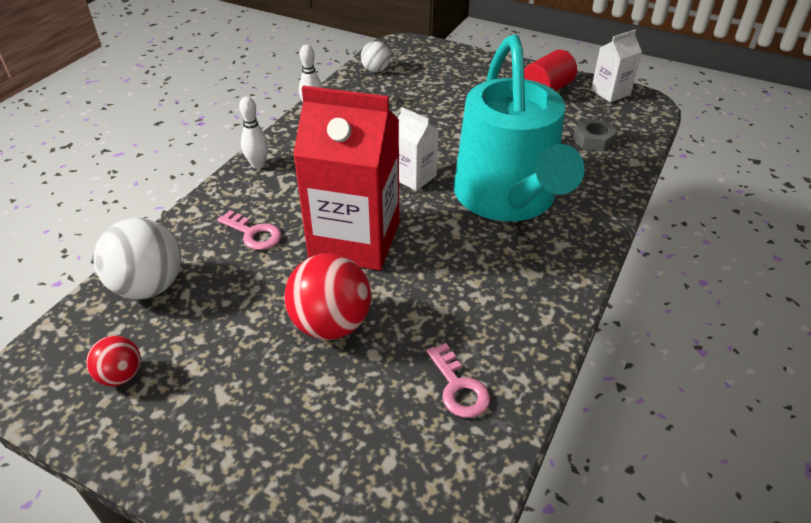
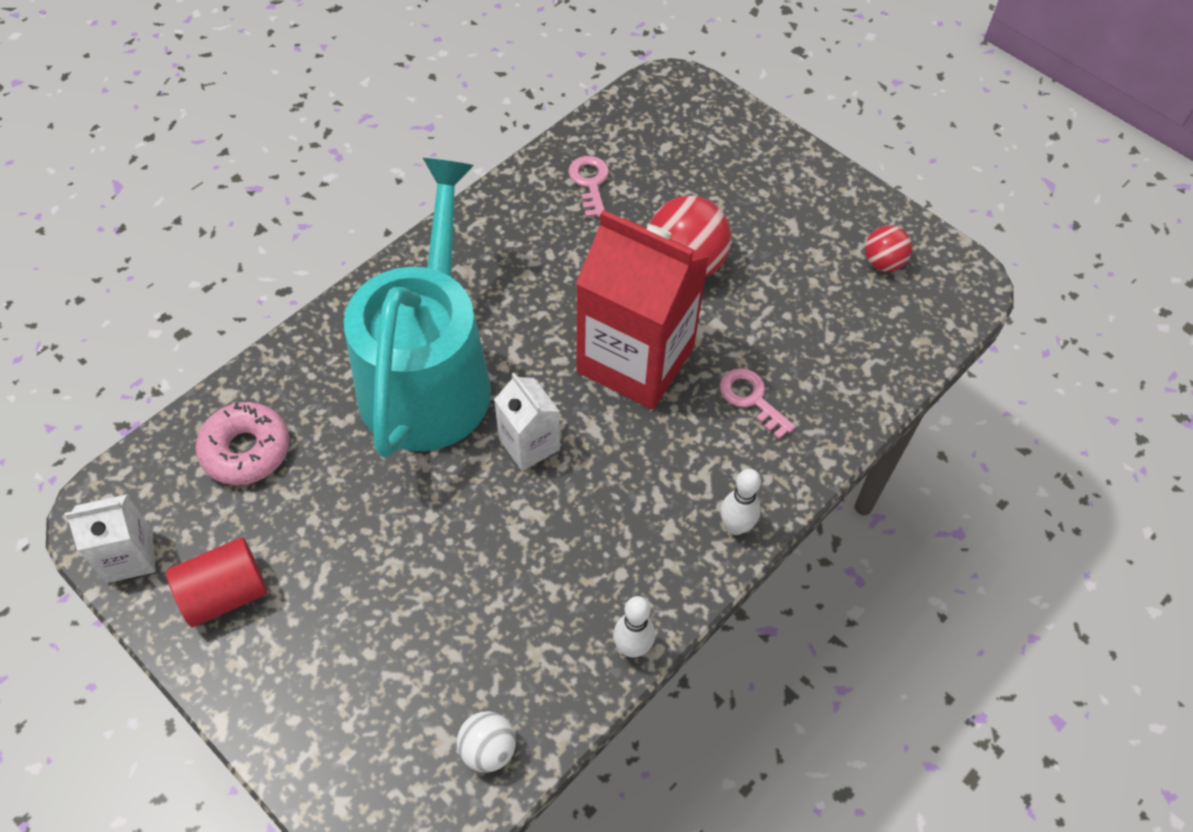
camera: 165 degrees left, 15 degrees up
(149, 286) = (869, 354): white ball -> none
(593, 140) = (246, 450): grey nut -> pink donut

